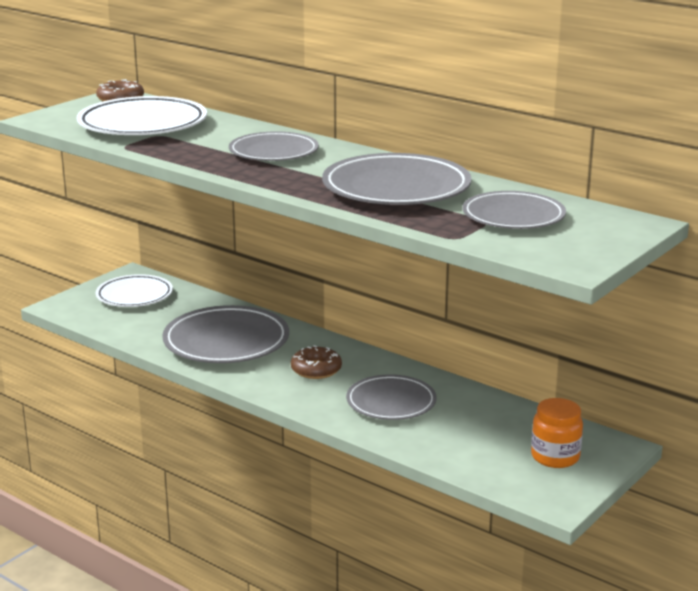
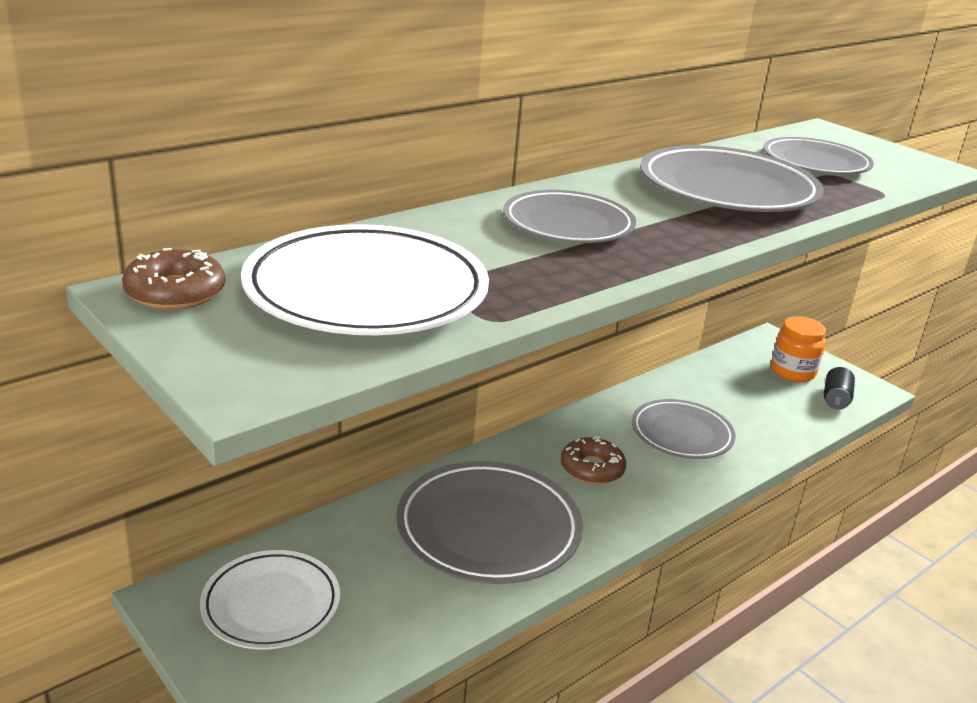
camera: 80 degrees left, 5 degrees up
(517, 479) = (835, 399): none -> black can

